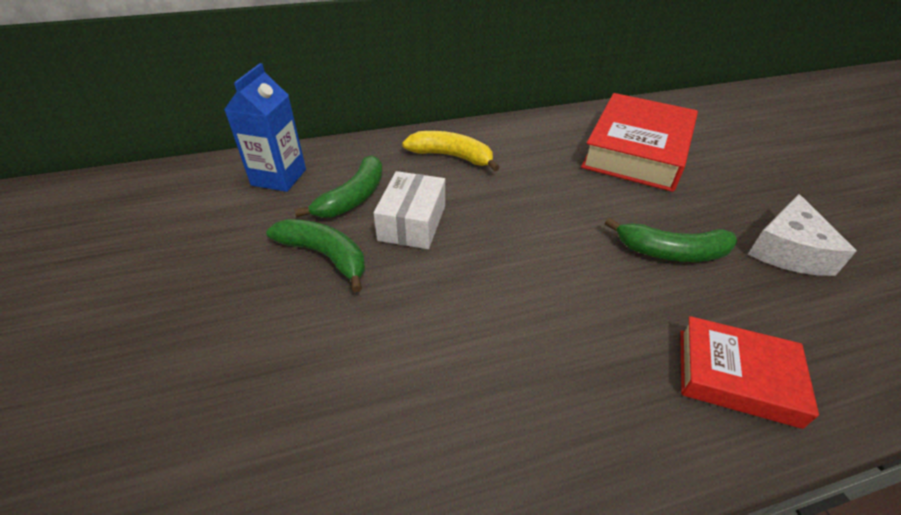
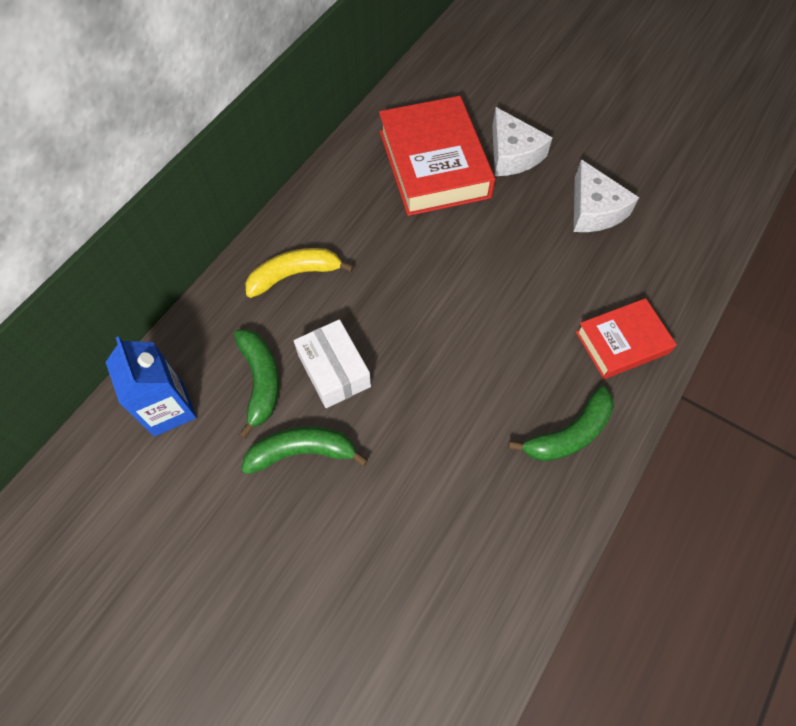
camera: 40 degrees left, 20 degrees up
(671, 252) = (528, 264): green banana -> green banana (569, 434)
(723, 176) = (512, 154): none -> white cheese

